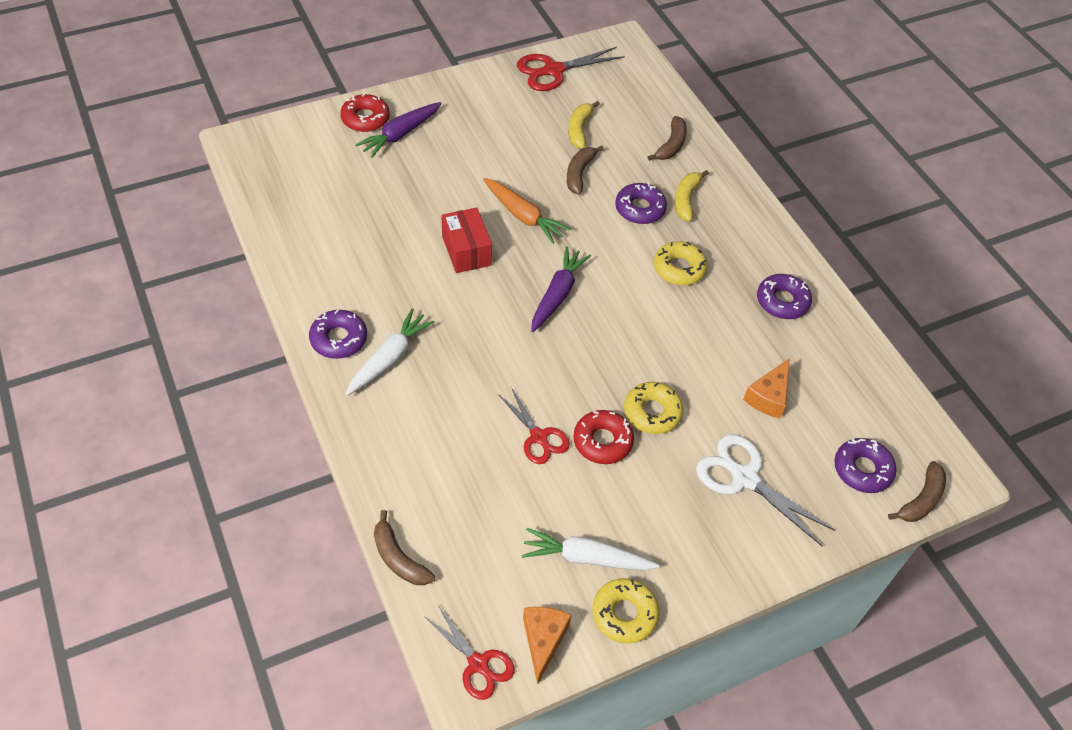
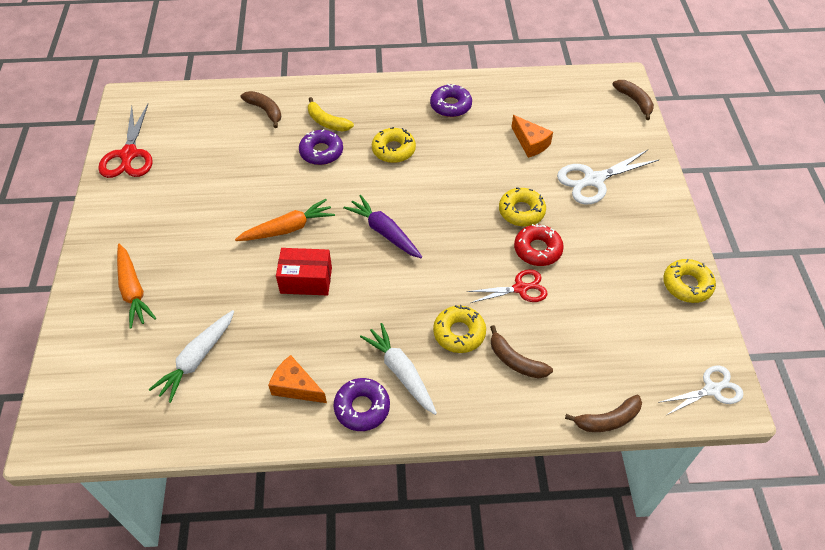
camera: 65 degrees left, 0 degrees up
(365, 119) = (92, 313): red donut -> none
(400, 134) = (133, 290): purple carrot -> orange carrot
(456, 395) = (459, 333): none -> yellow donut
(478, 664) = (712, 389): red scissors -> white scissors
(543, 640) = (699, 341): orange cheese -> orange cheese (296, 387)
(579, 129) = (211, 160): yellow banana -> none
(579, 174) = (262, 177): brown banana -> brown banana (515, 361)
(586, 557) = (636, 293): white carrot -> white carrot (197, 359)
(862, 469) = (604, 119): purple donut -> none

